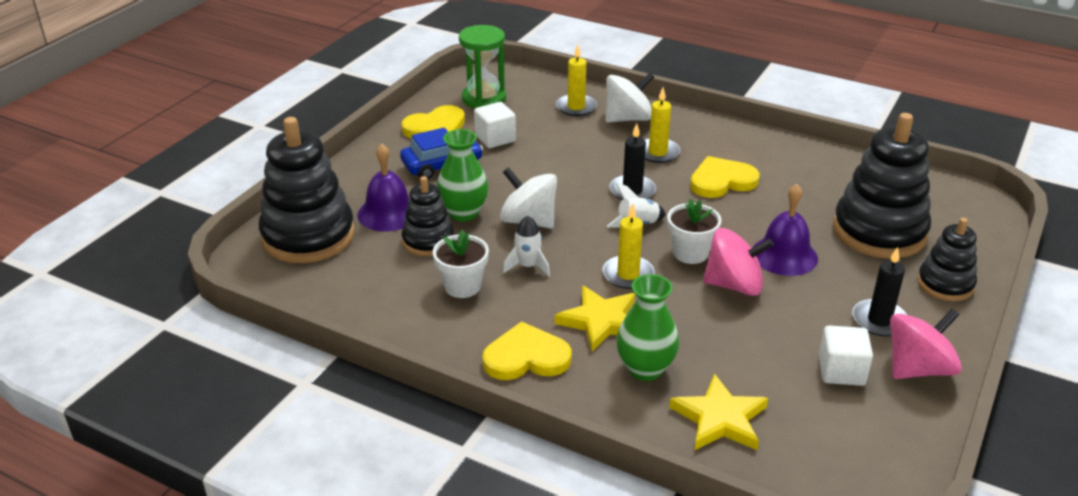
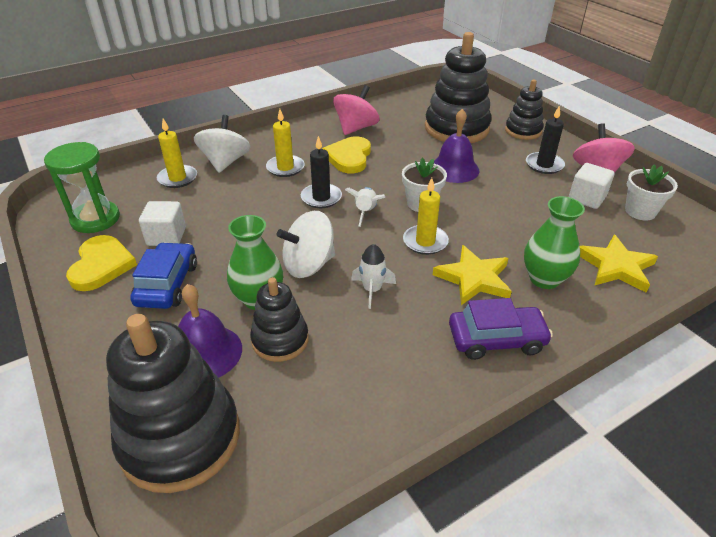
camera: 60 degrees left, 5 degrees up
(462, 286) = (369, 342): white flower pot -> white flower pot (640, 211)
(526, 357) = (496, 339): yellow heart -> purple car
(734, 285) = (472, 201): pink spinning top -> pink spinning top (356, 128)

